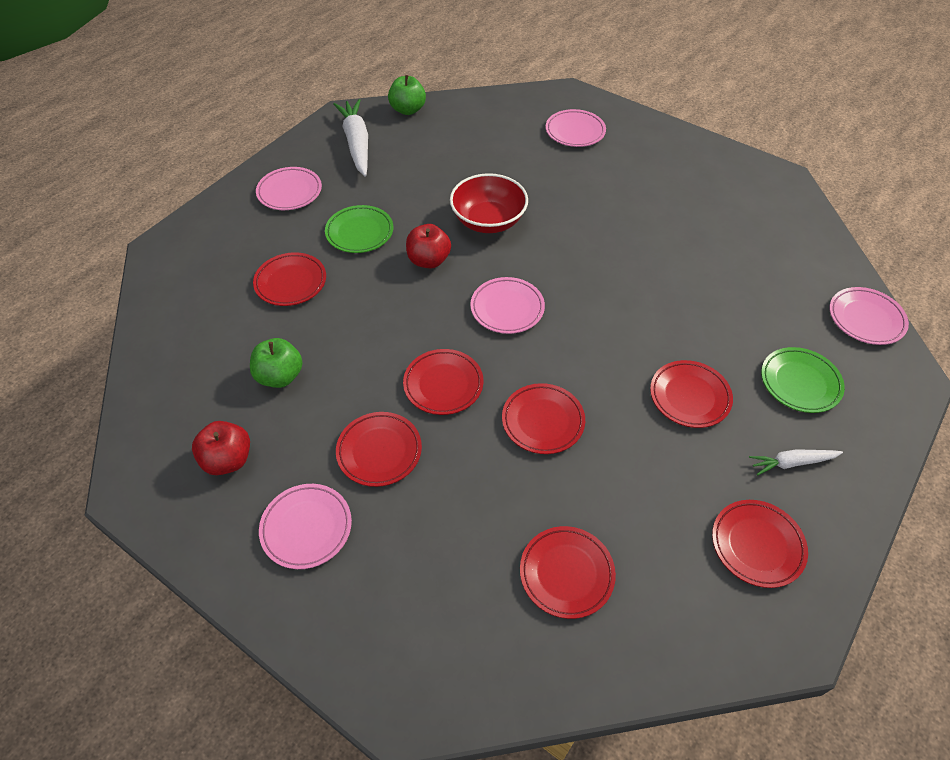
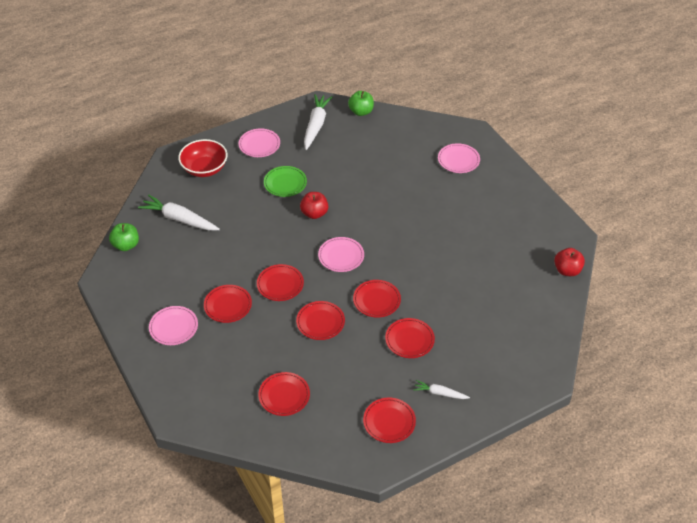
camera: 25 degrees right, 5 degrees down
(221, 338) = (179, 219): none -> white carrot
(228, 460) = (153, 282): red apple -> red apple (567, 270)
(280, 376) = (199, 250): green apple -> green apple (126, 245)
(291, 282) = (231, 200): red plate -> red plate (376, 300)
(488, 221) = (364, 201): red bowl -> red bowl (204, 169)
(800, 382) = (479, 356): green plate -> none
(865, 319) = (550, 338): pink plate -> none

